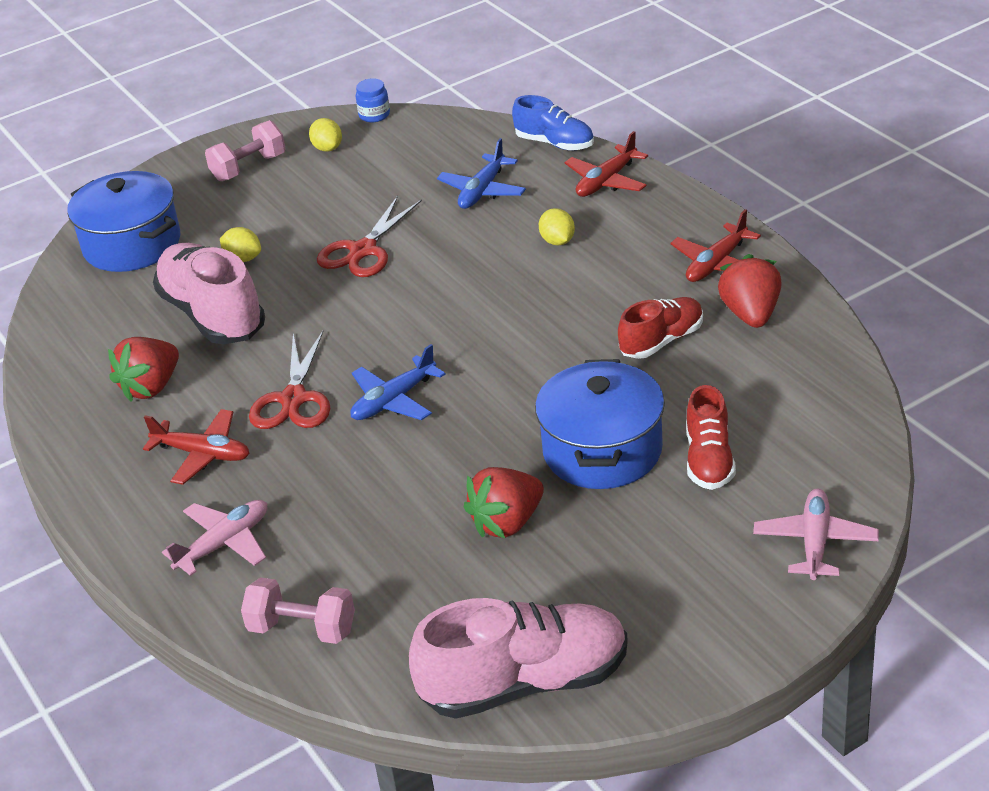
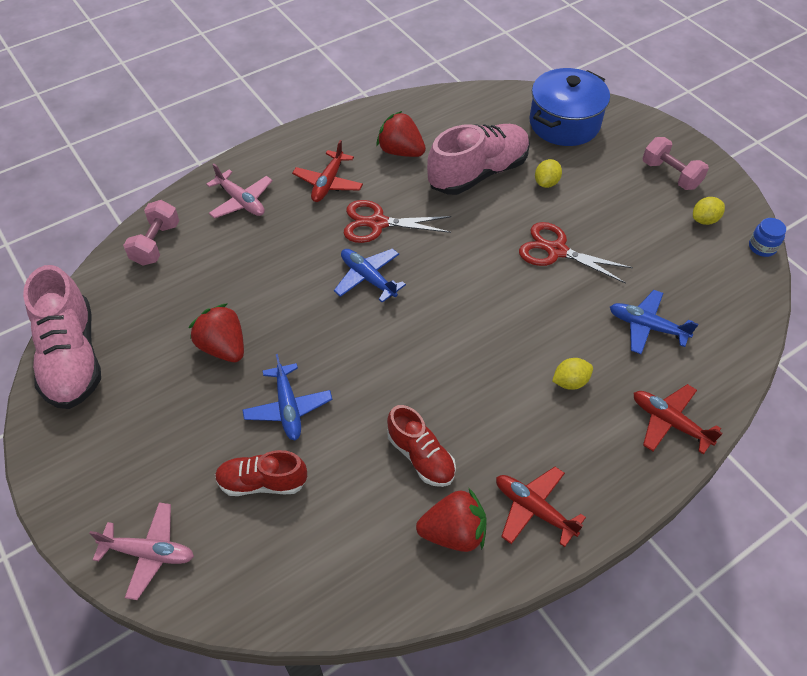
camera: 85 degrees right, 15 degrees up
(555, 143) = (732, 381): blue shoe -> none
(602, 451) = (288, 408): blue pot -> blue plane

